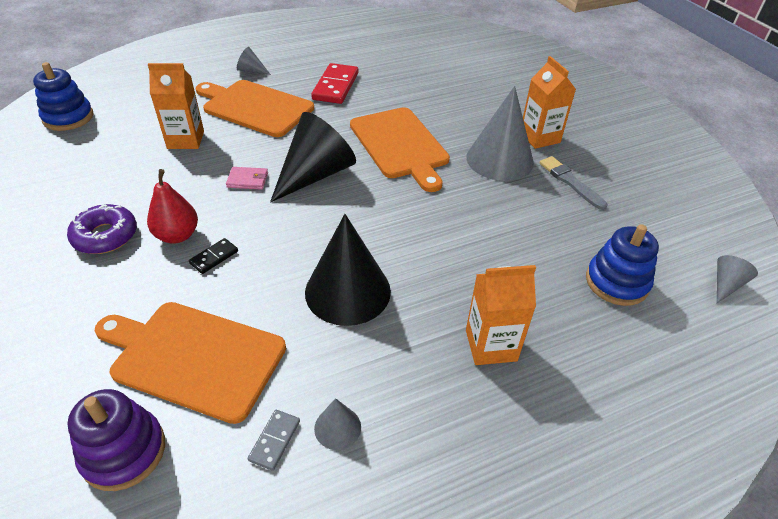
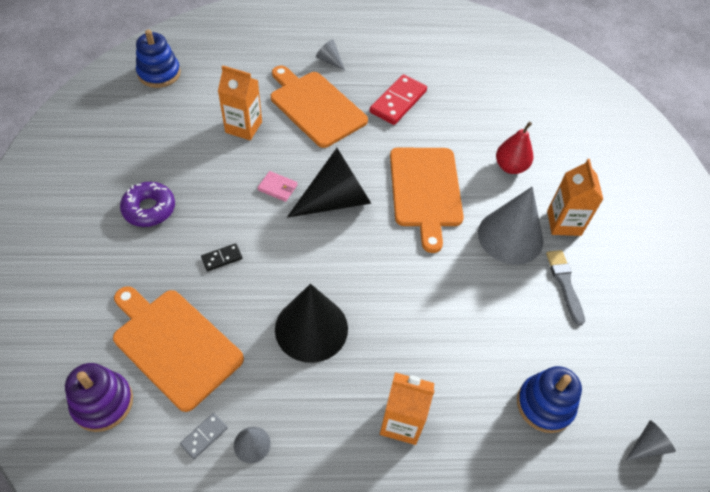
camera: 20 degrees right, 10 degrees up
(177, 235) = (202, 227): red pear -> red pear (510, 167)

